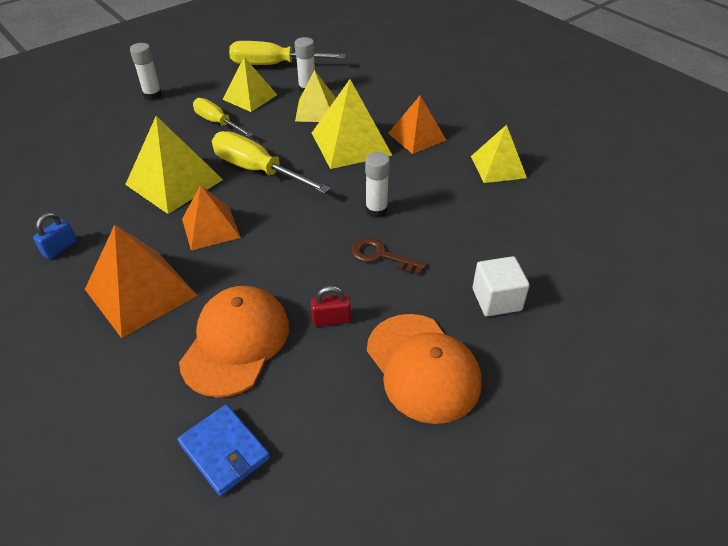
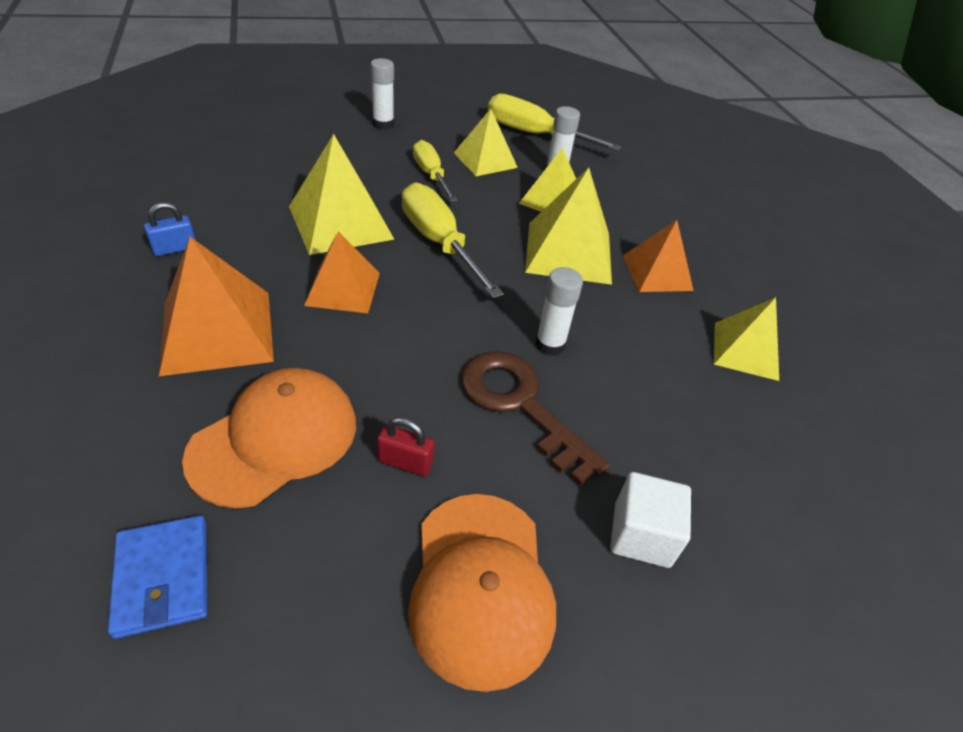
camera: 20 degrees right, 0 degrees up
(381, 256) = (520, 405): brown key -> brown key, size x1.66

